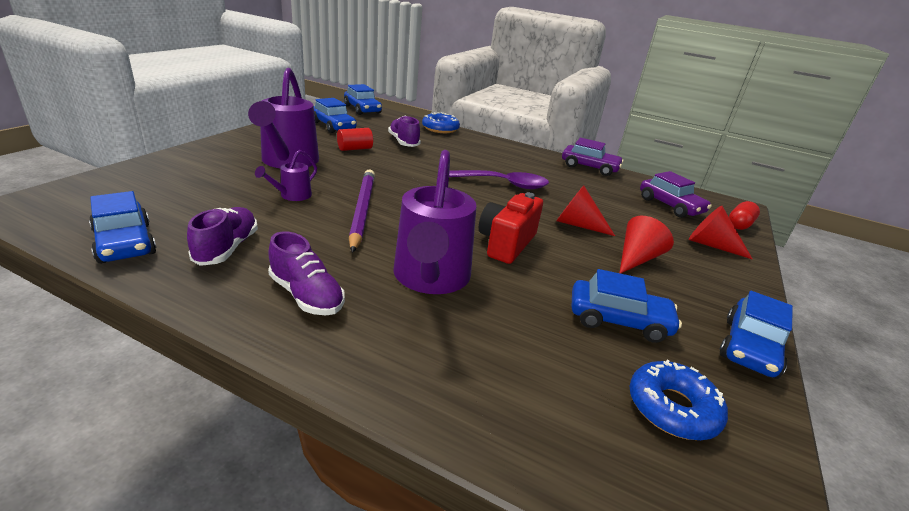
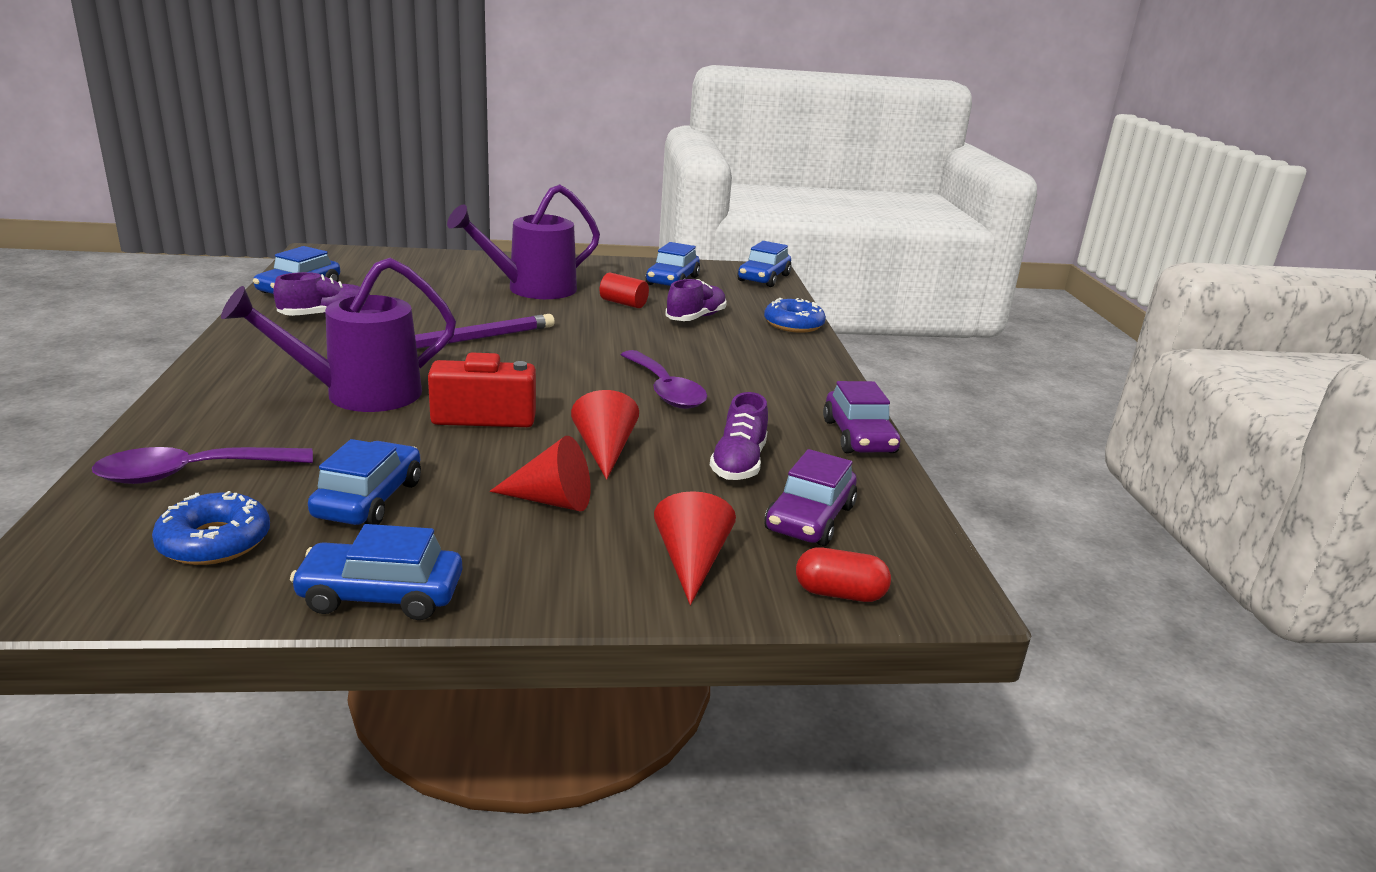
camera: 60 degrees right, 5 degrees down
(292, 196) = (455, 310): purple watering can -> none
(306, 295) = (280, 357): purple shoe -> purple shoe (739, 463)
(542, 399) = (191, 473): none -> purple spoon
(618, 320) = (368, 499): blue car -> blue car turned 150 degrees counterclockwise

